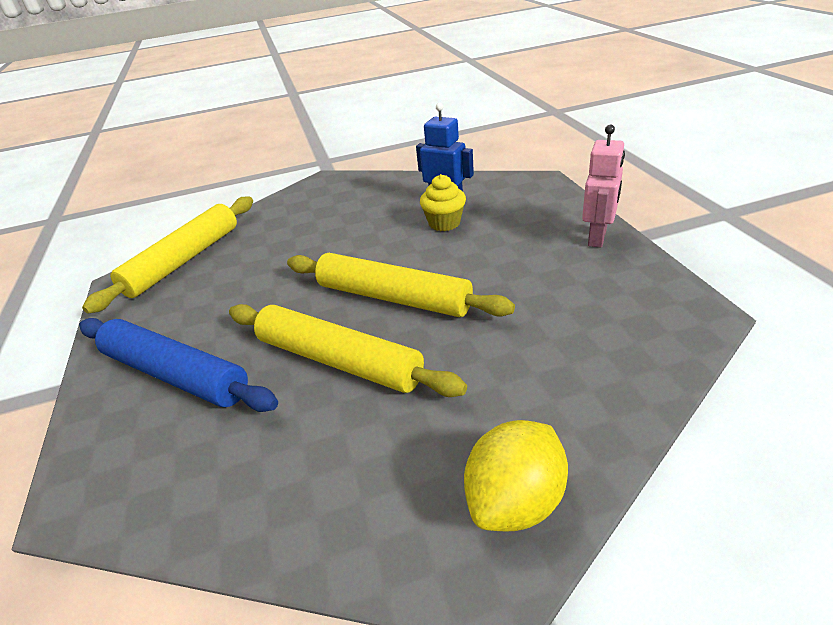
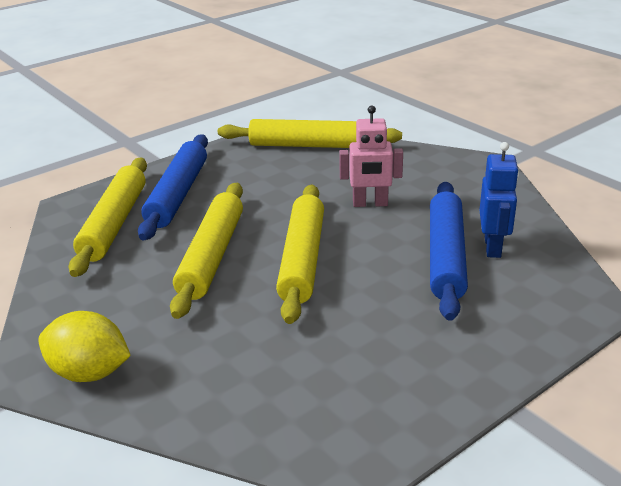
camera: 65 degrees right, 5 degrees down
(184, 447) = (114, 223): none -> yellow rolling pin
(444, 223) = (445, 256): yellow cupcake -> blue rolling pin
(598, 237) = (479, 370): pink robot -> pink robot (370, 204)

